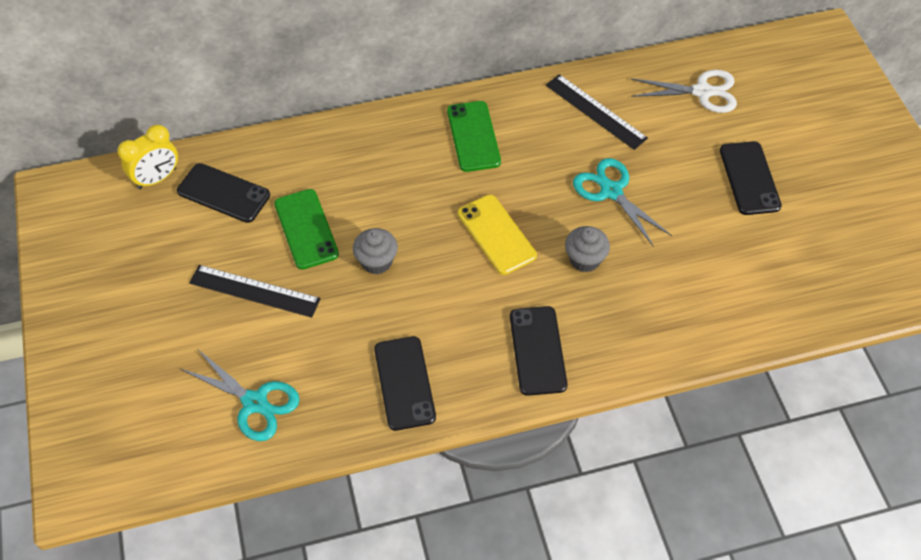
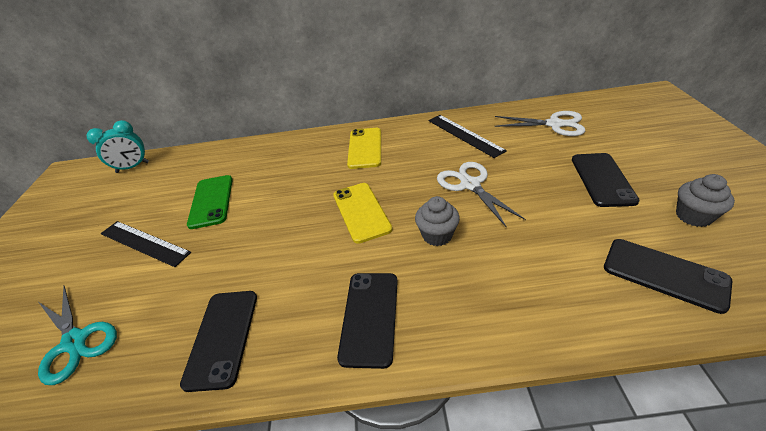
camera: 15 degrees right, 15 degrees down
(157, 178) = (133, 167): yellow clock -> turquoise clock
(223, 193) = (169, 177): black phone -> black phone (664, 274)
(376, 261) = (252, 227): grey cupcake -> grey cupcake (693, 216)
(473, 136) = (365, 148): green phone -> yellow phone
(611, 191) = (470, 185): turquoise scissors -> white scissors

